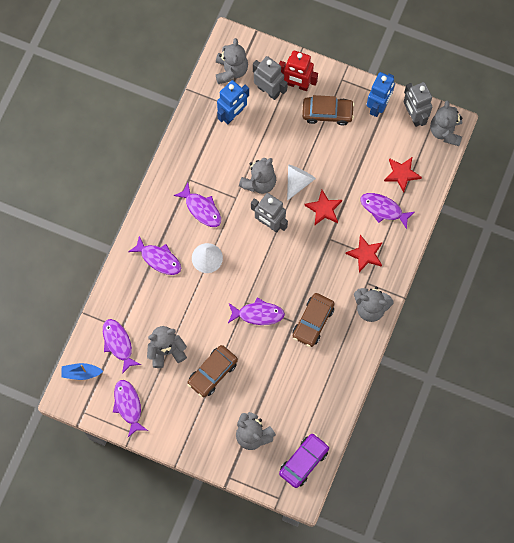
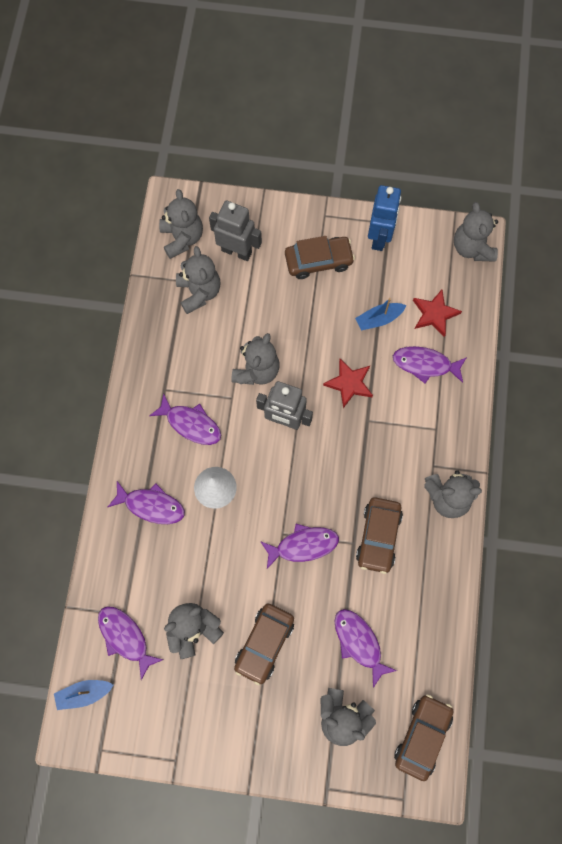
camera: 15 degrees left, 0 degrees up
(128, 405) = (161, 723): purple fish -> purple fish (359, 643)
(232, 114) = (199, 292): blue robot -> grey teddy bear
(297, 84) = (271, 235): red robot -> none
(298, 182) = (306, 357): white cone -> none
(303, 461) = (422, 736): purple car -> brown car
(359, 167) = (379, 319): none -> blue boat
(365, 254) = (420, 429): red star -> none
(414, 116) = (427, 238): grey robot -> none

